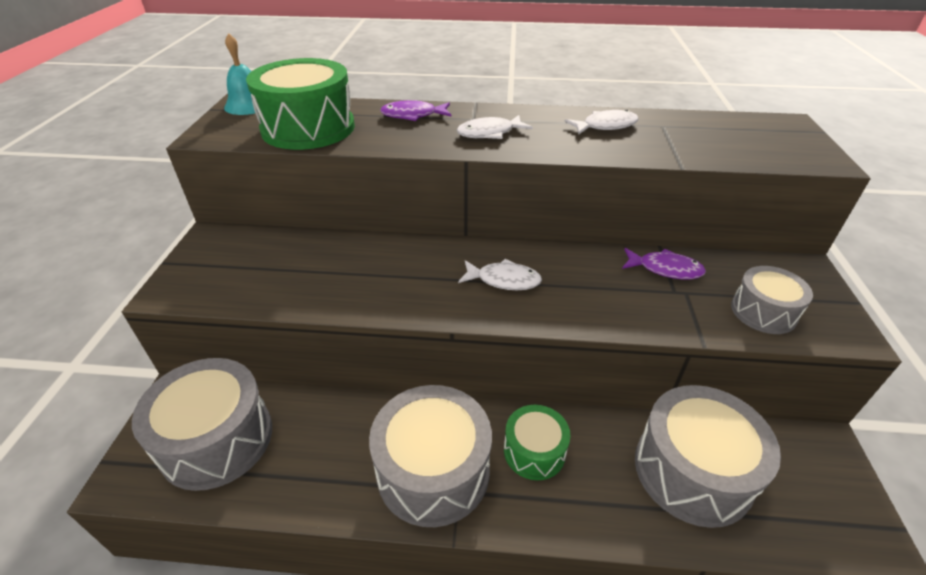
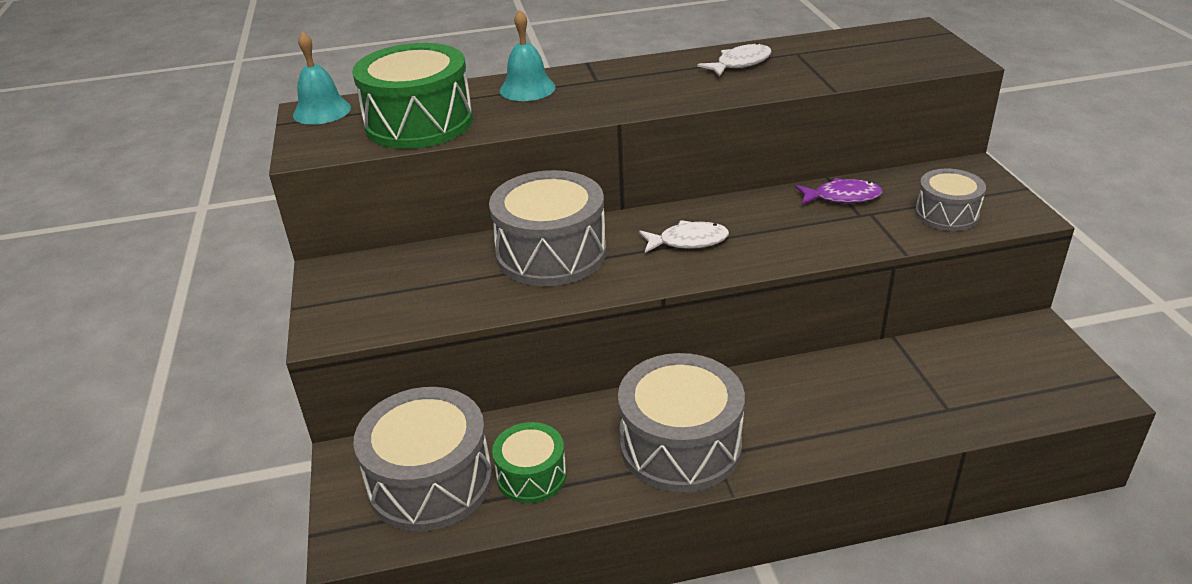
camera: 15 degrees left, 5 degrees down
(413, 115) = (527, 88): purple fish -> turquoise bell
(489, 133) = (625, 92): white fish -> none
(534, 451) = (772, 404): green drum -> green drum (531, 476)
(692, 471) = (926, 380): grey drum -> grey drum (551, 253)

